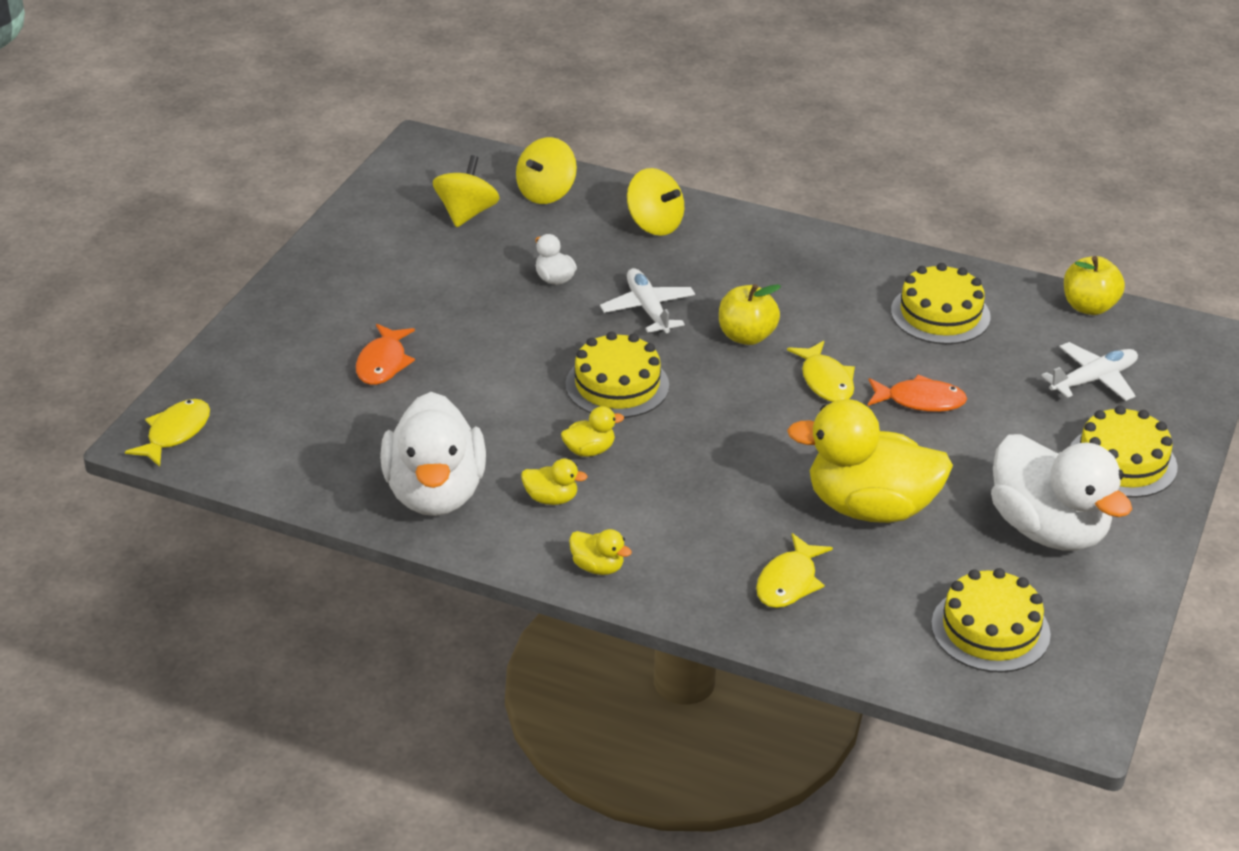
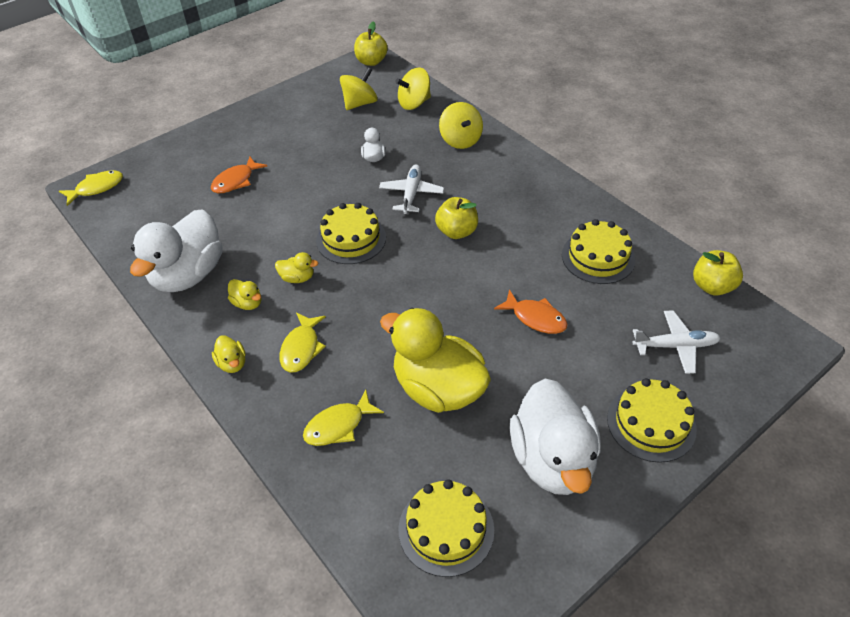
camera: 30 degrees right, 10 degrees up
(428, 151) = (371, 62): none -> yellow apple
(825, 381) = (482, 280): yellow fish -> yellow fish (301, 348)

